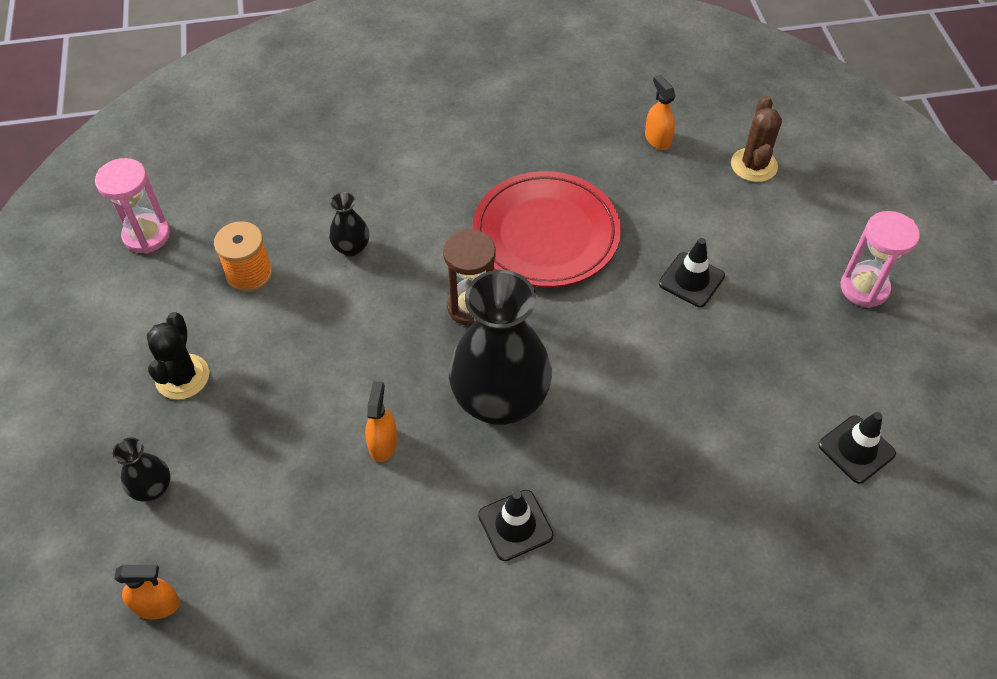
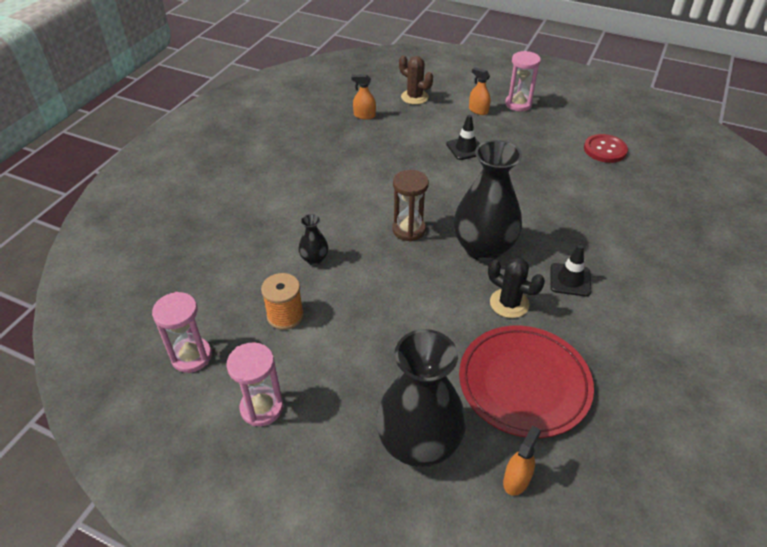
camera: 55 degrees left, 10 degrees down
(119, 329) = (262, 408): none -> pink hourglass
(152, 488) = (419, 443): black vase -> black vase, size x2.26
(182, 377) = (338, 387): black cactus -> black cactus (509, 303)
(383, 443) = (474, 310): orange spray bottle -> orange spray bottle (478, 110)
(546, 234) = (386, 180): red plate -> red plate (524, 383)
(856, 449) = (605, 150): black traffic cone -> red button

